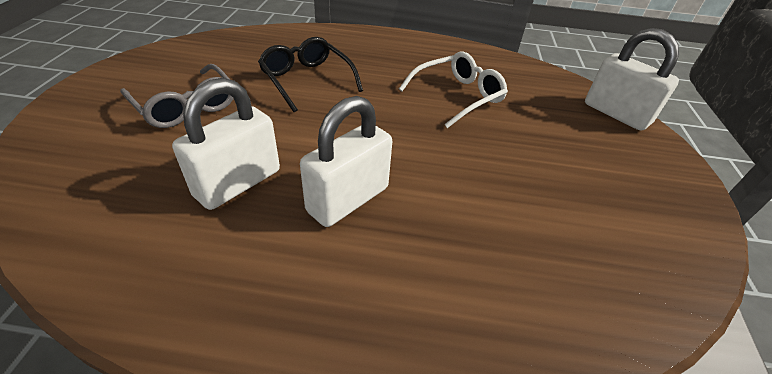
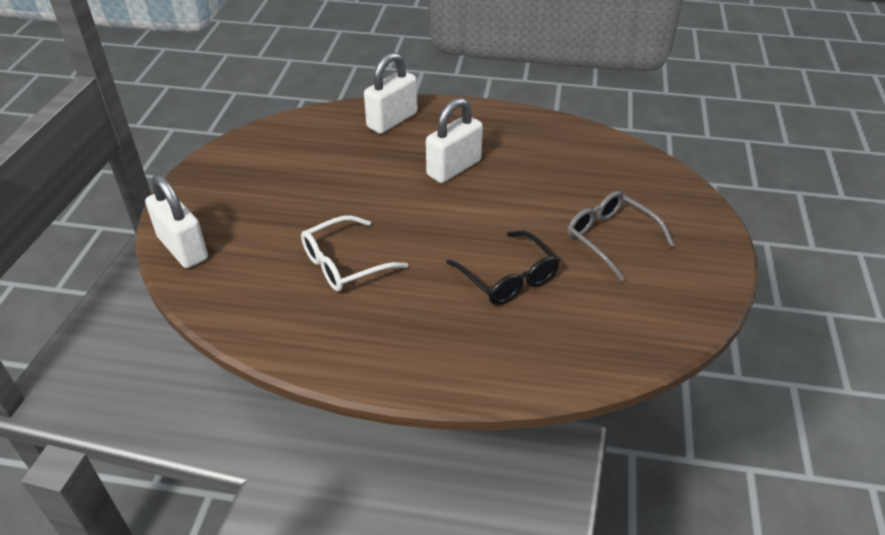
camera: 175 degrees left, 0 degrees up
(238, 183) = (531, 176): white padlock -> white padlock (392, 120)

